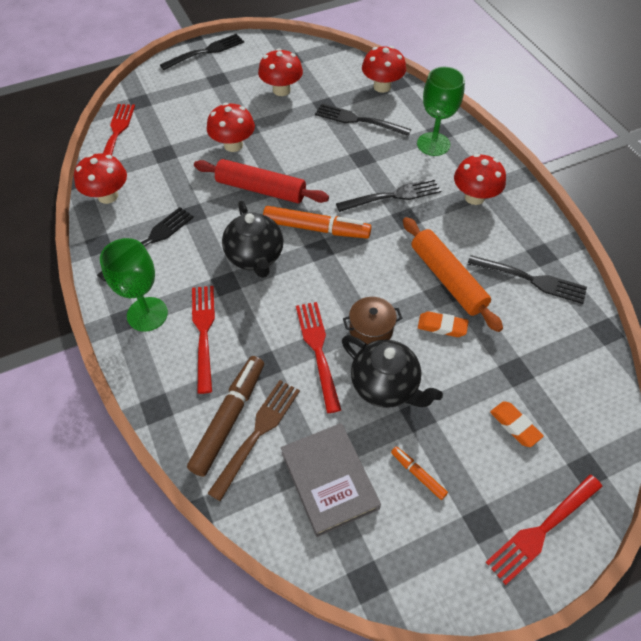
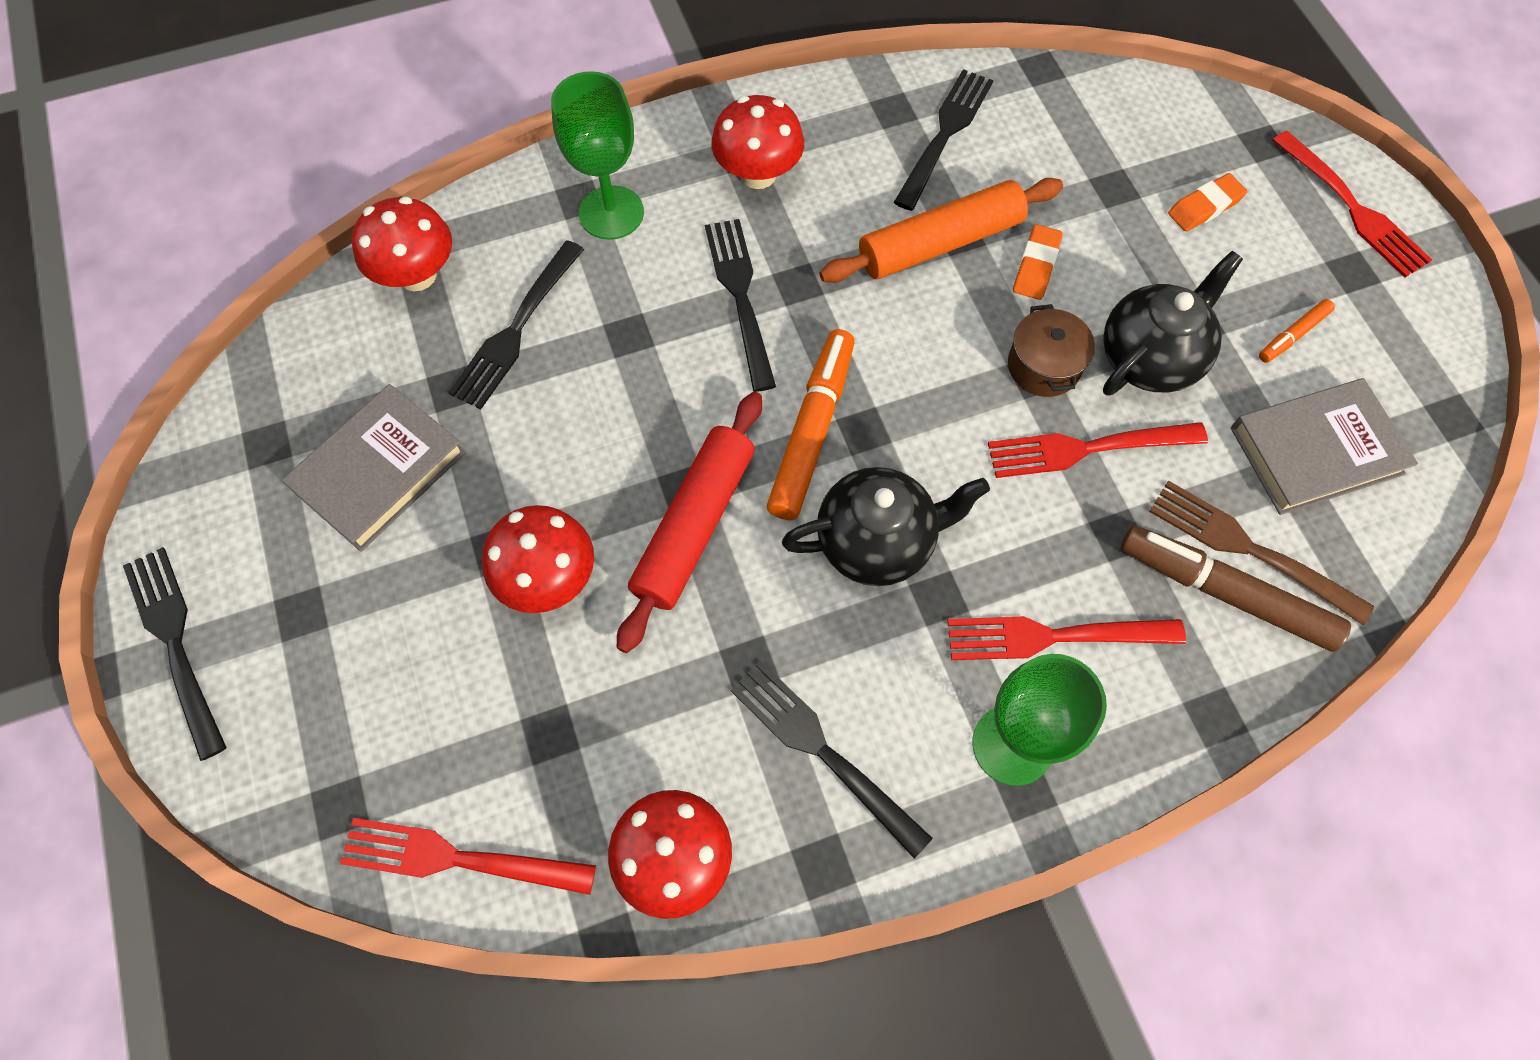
camera: 85 degrees left, 10 degrees up
(281, 90) = (379, 471): red mushroom -> grey book

